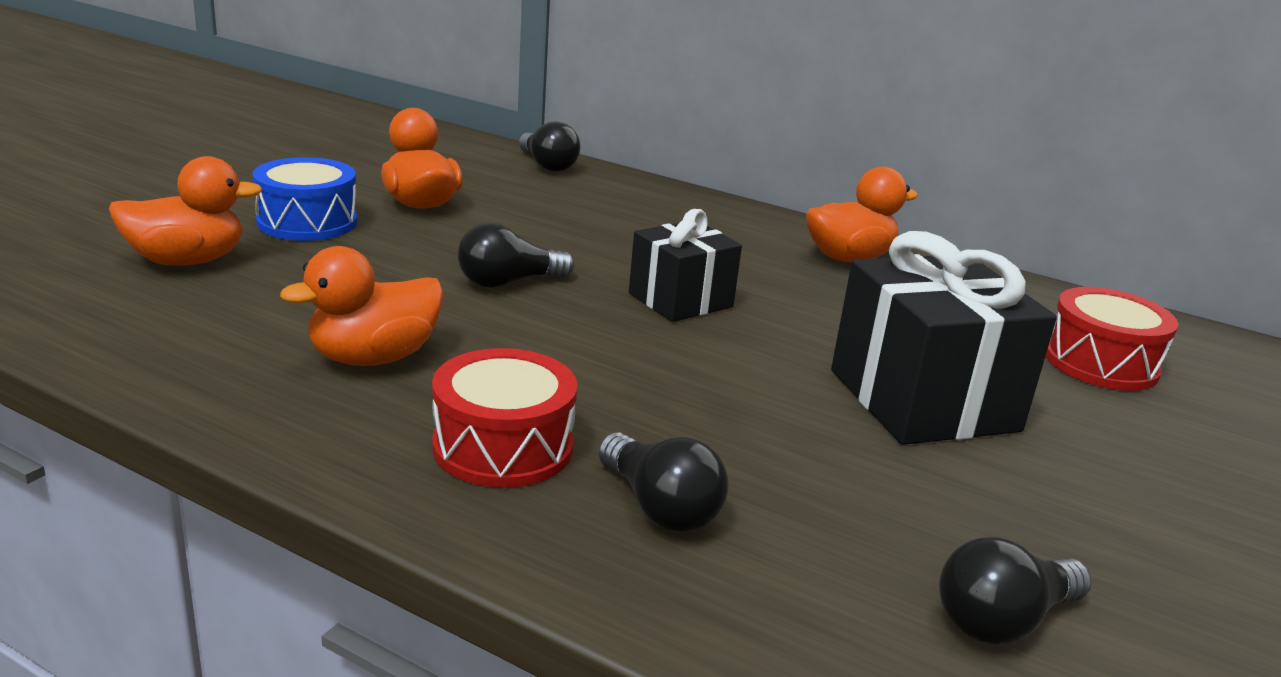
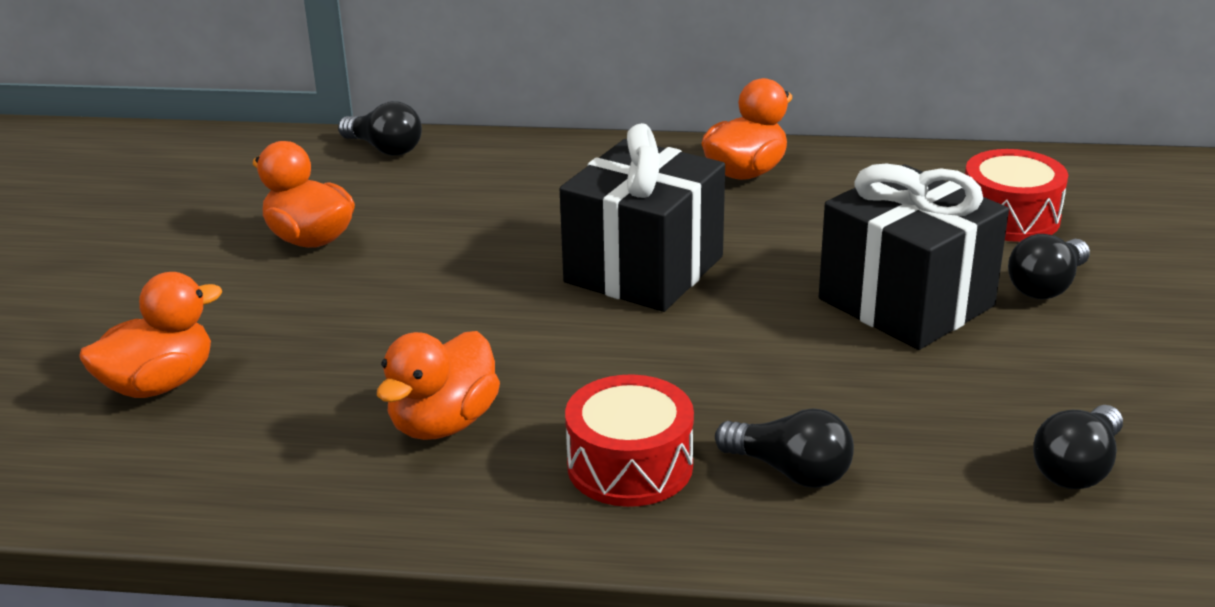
camera: 20 degrees left, 5 degrees up
(307, 222) = (224, 299): blue drum -> none
(508, 282) = (481, 302): black light bulb -> black light bulb (1047, 286)
(680, 300) = (644, 269): black gift -> black gift, size x1.62

